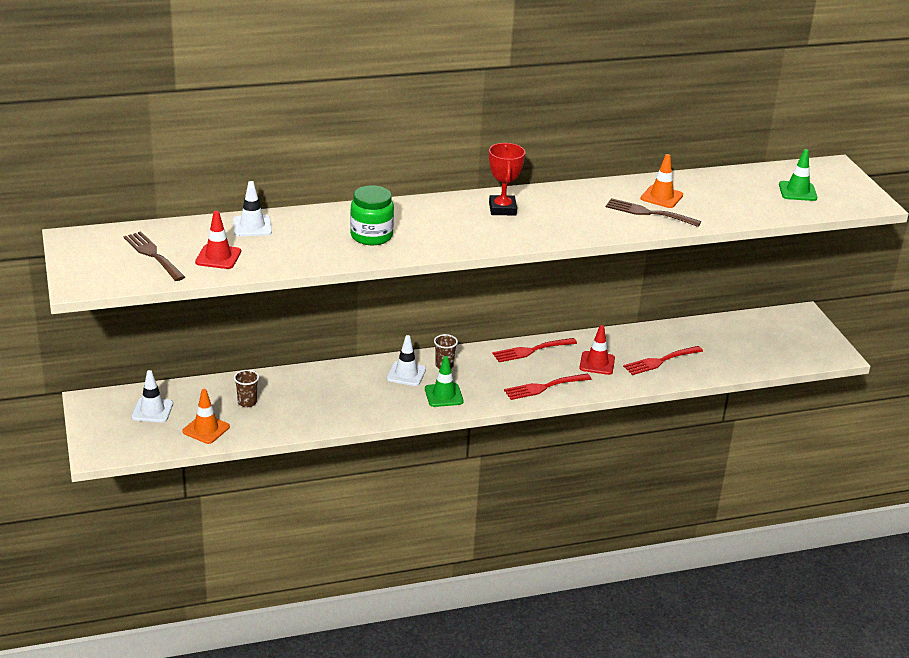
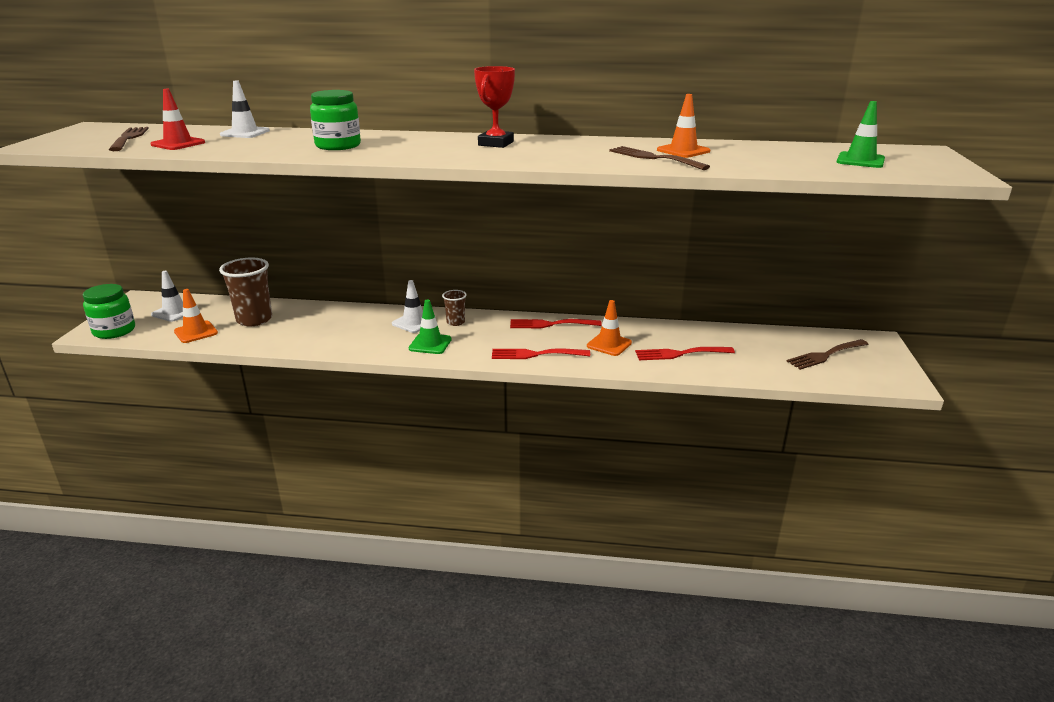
camera: 25 degrees right, 5 degrees down
(119, 445) = (114, 331): none -> green jar
(247, 402) = (254, 319): brown cup -> brown cup, size x1.91
(597, 363) = (609, 344): red traffic cone -> orange traffic cone
(771, 339) = (825, 355): none -> brown fork

